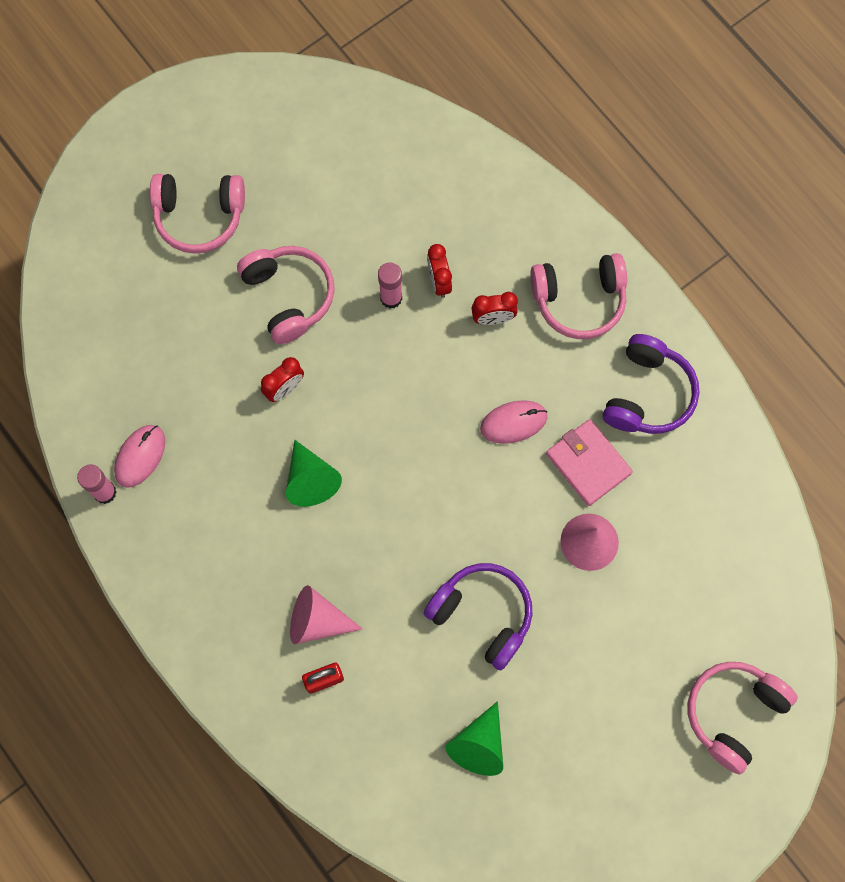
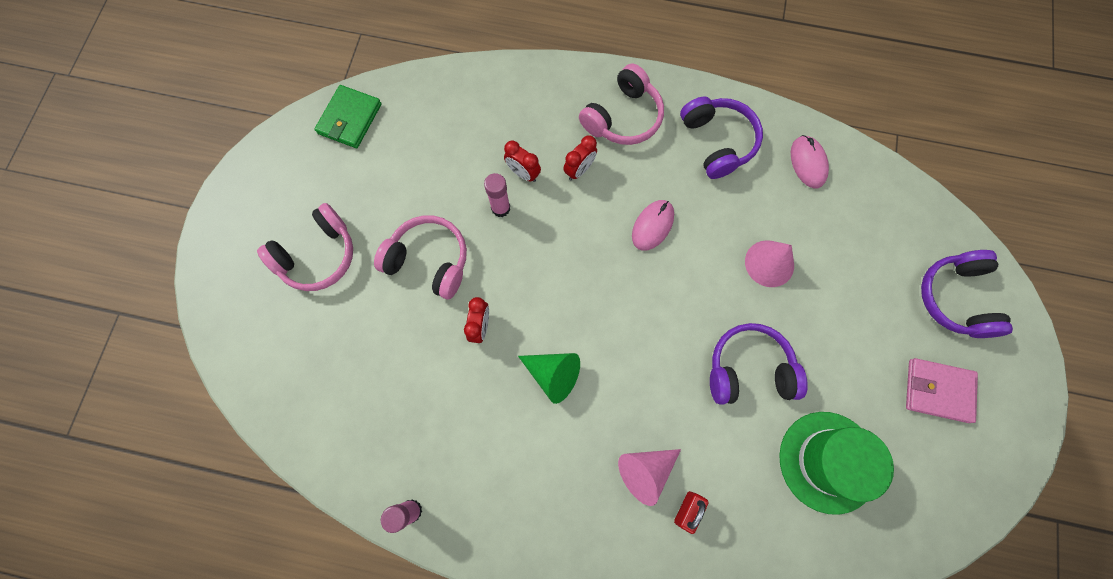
camera: 40 degrees left, 0 degrees up
(140, 456) = (415, 461): pink mouse -> pink mouse (807, 163)
(327, 108) = (350, 119): none -> green wallet
(479, 745) = (828, 461): green cone -> green hat
(588, 463) = (722, 214): pink wallet -> pink wallet (938, 391)
(733, 713) = (954, 298): pink headphones -> purple headphones

